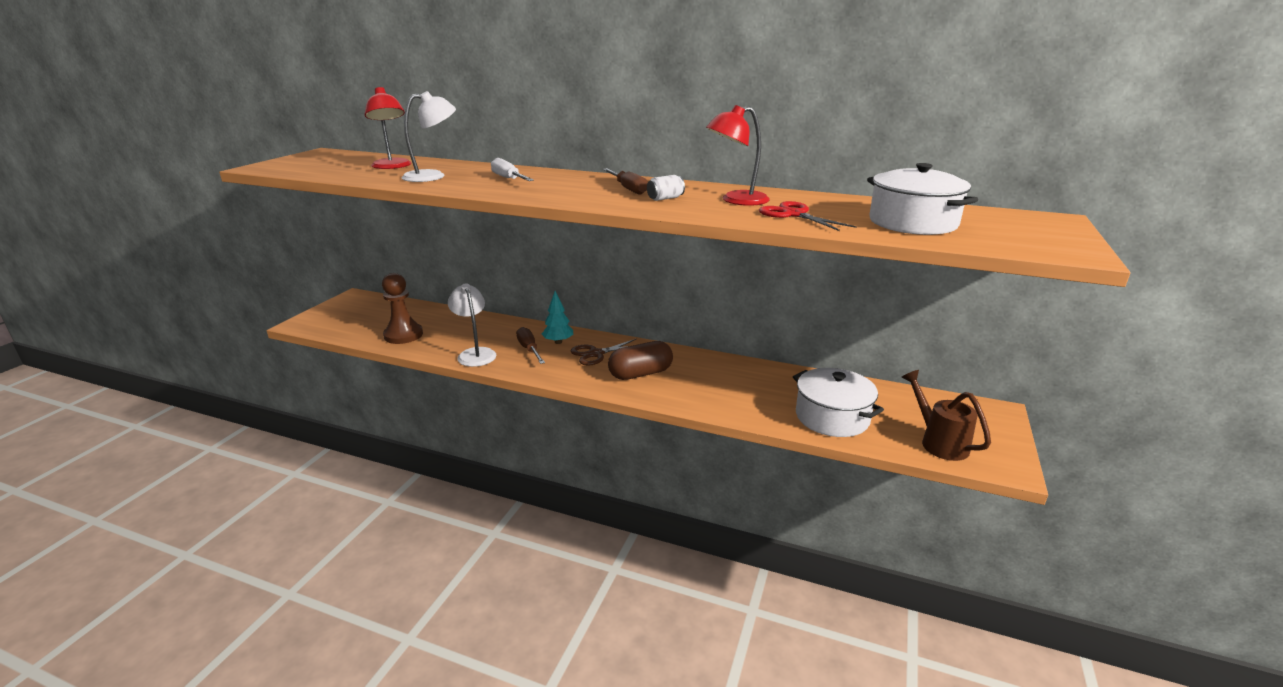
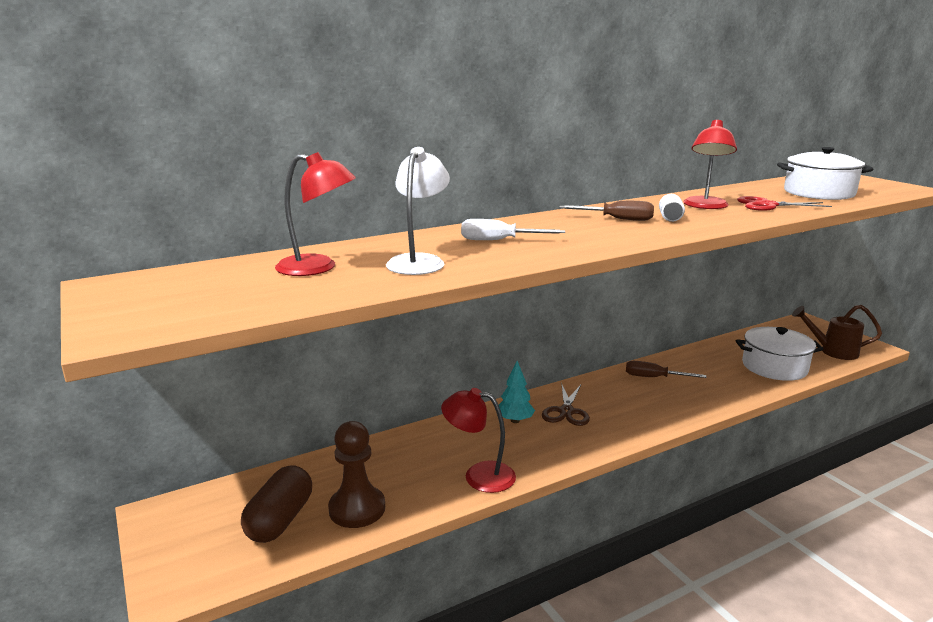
camera: 50 degrees left, 5 degrees down
(475, 353) = (479, 475): white lamp -> red lamp
(529, 349) = (511, 441): brown screwdriver -> brown screwdriver (654, 377)
(640, 374) = (631, 407): brown capsule -> brown capsule (280, 520)

